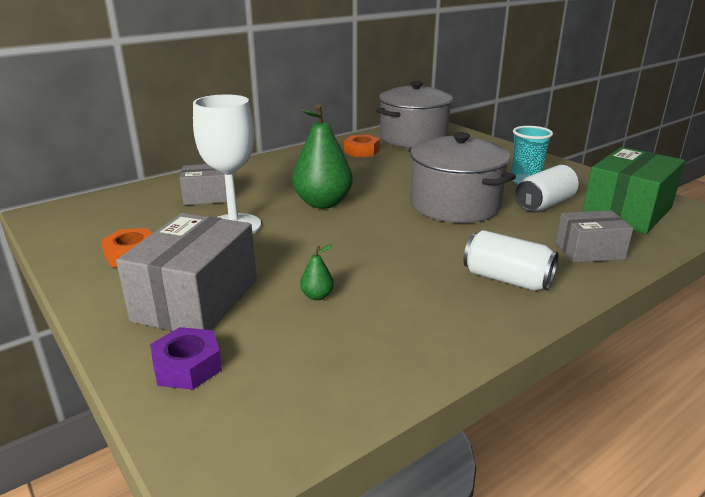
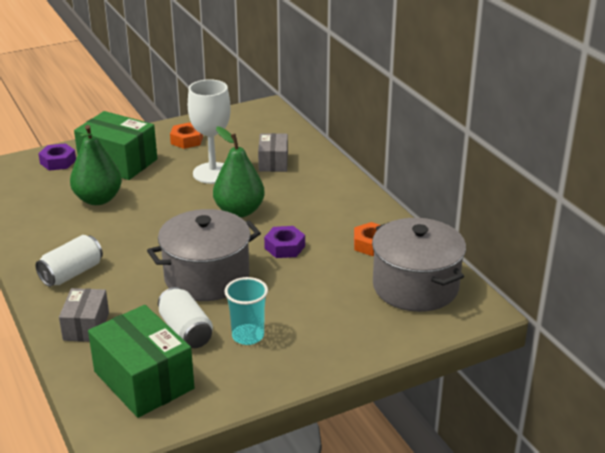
camera: 100 degrees right, 5 degrees up
(196, 300) = (118, 162): grey box -> green box
(317, 296) = (98, 199): green pear -> green pear, size x2.38
(383, 179) = (284, 247): none -> purple nut

